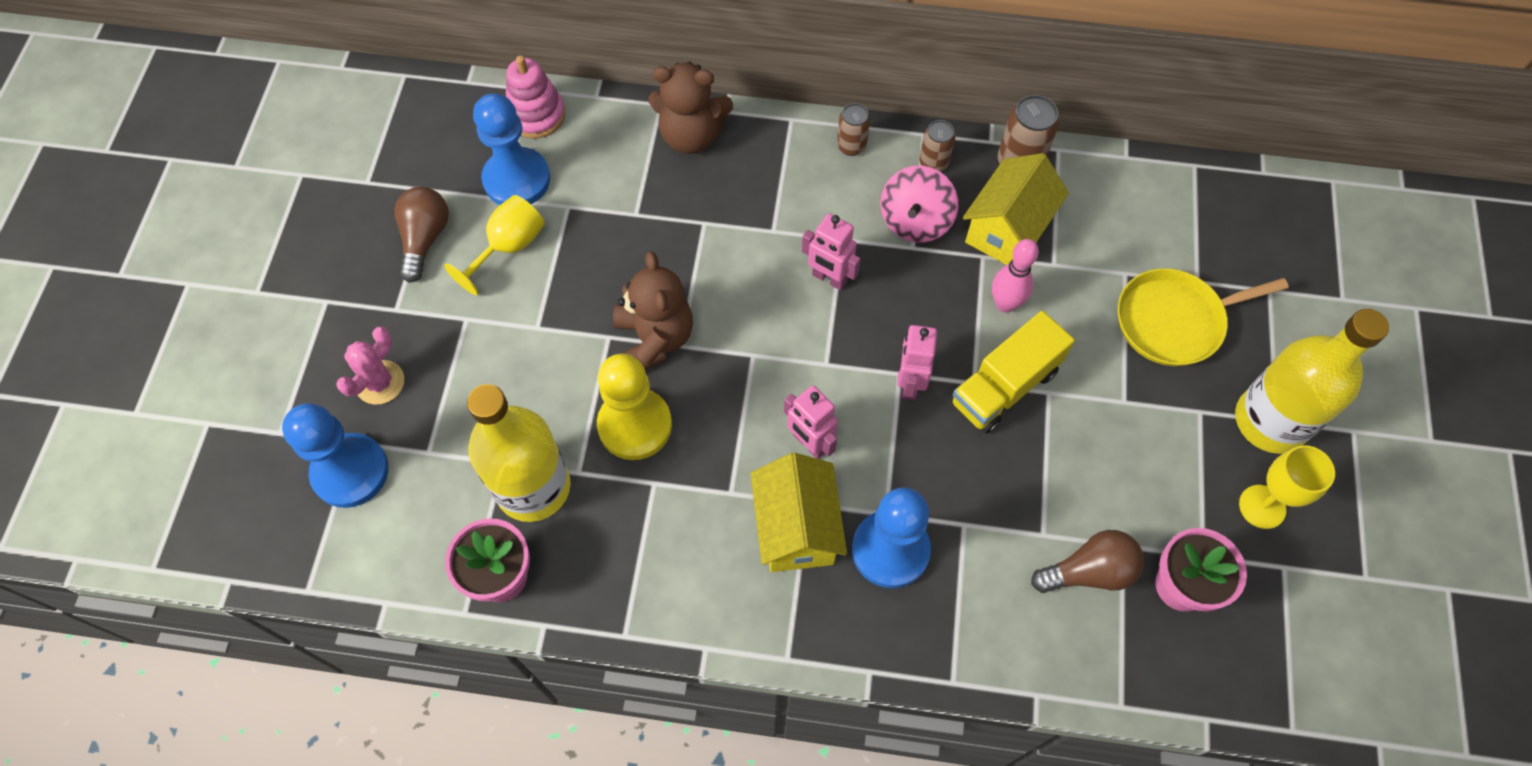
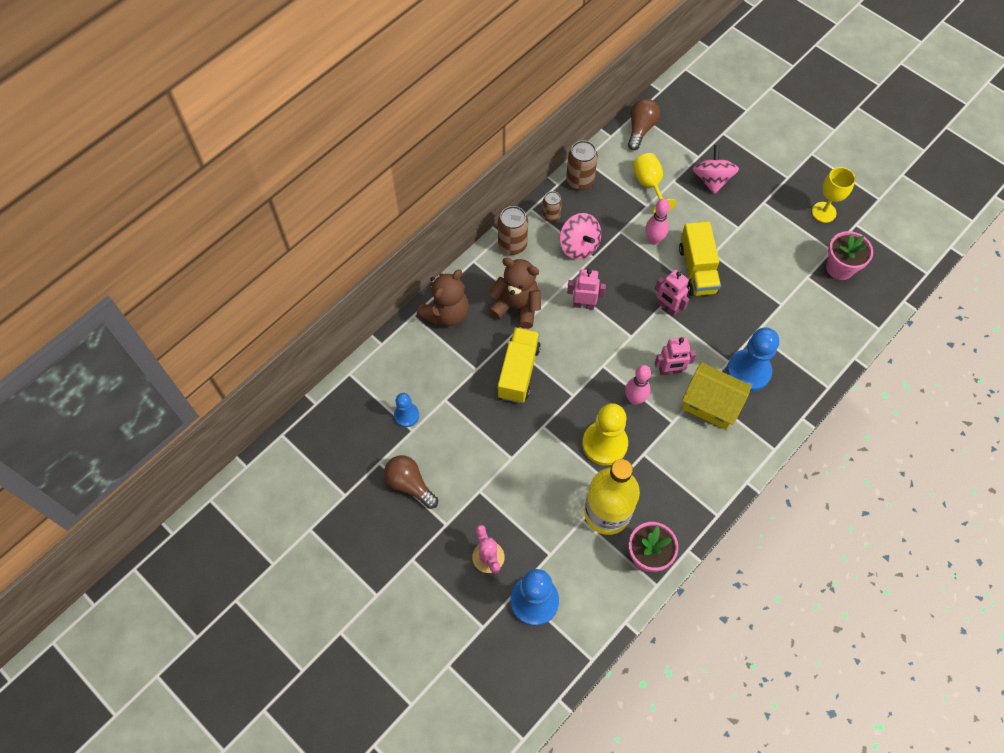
camera: 55 degrees left, 0 degrees up
(508, 247) = (449, 444): yellow goblet -> yellow goblet (649, 185)
(517, 180) = (406, 415): blue pawn -> blue pawn, size x0.56
(536, 115) = (370, 381): pink stacking toy -> none
(654, 339) = (560, 405): brown teddy bear -> brown teddy bear (517, 307)
(668, 262) = (518, 372): none -> yellow truck
(731, 424) = (634, 399): none -> pink bowling pin
(829, 278) = (583, 304): pink robot -> pink robot turned 150 degrees counterclockwise
(851, 146) = (512, 245): brown can -> brown can, size x1.56
(1007, 229) = (613, 211): yellow house -> none
(1089, 571) = (811, 298): brown light bulb -> brown light bulb (640, 129)
(1174, 321) = (712, 180): yellow pan -> pink spinning top
(1270, 421) = (786, 180): yellow bottle -> none

